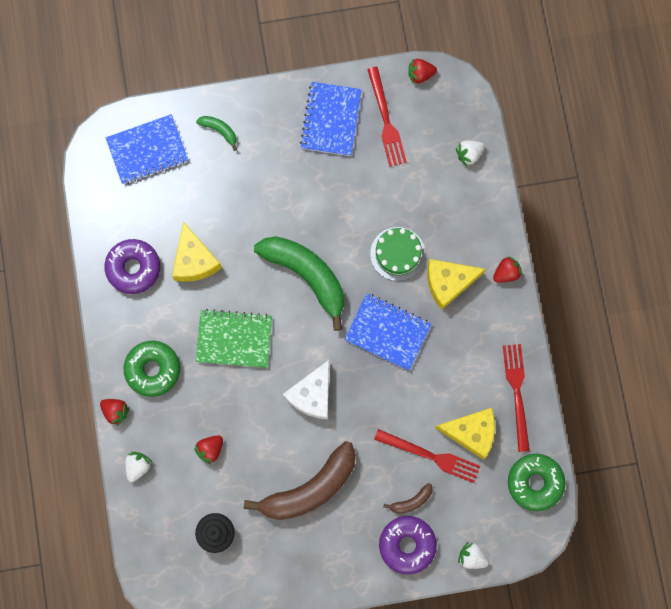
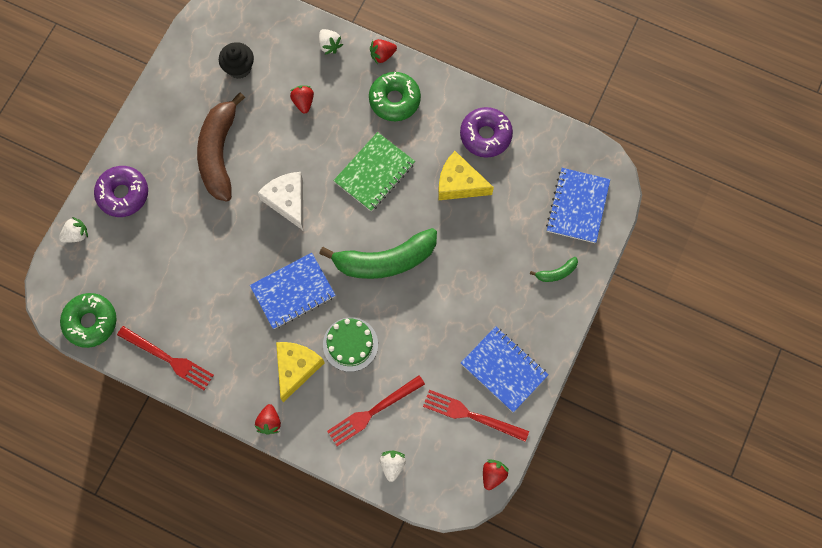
camera: 125 degrees right, 5 degrees down
(411, 501) = (151, 219): brown banana -> none
(430, 456) = (173, 257): red fork -> red fork (373, 411)
(471, 432) = (166, 300): yellow cheese -> none

